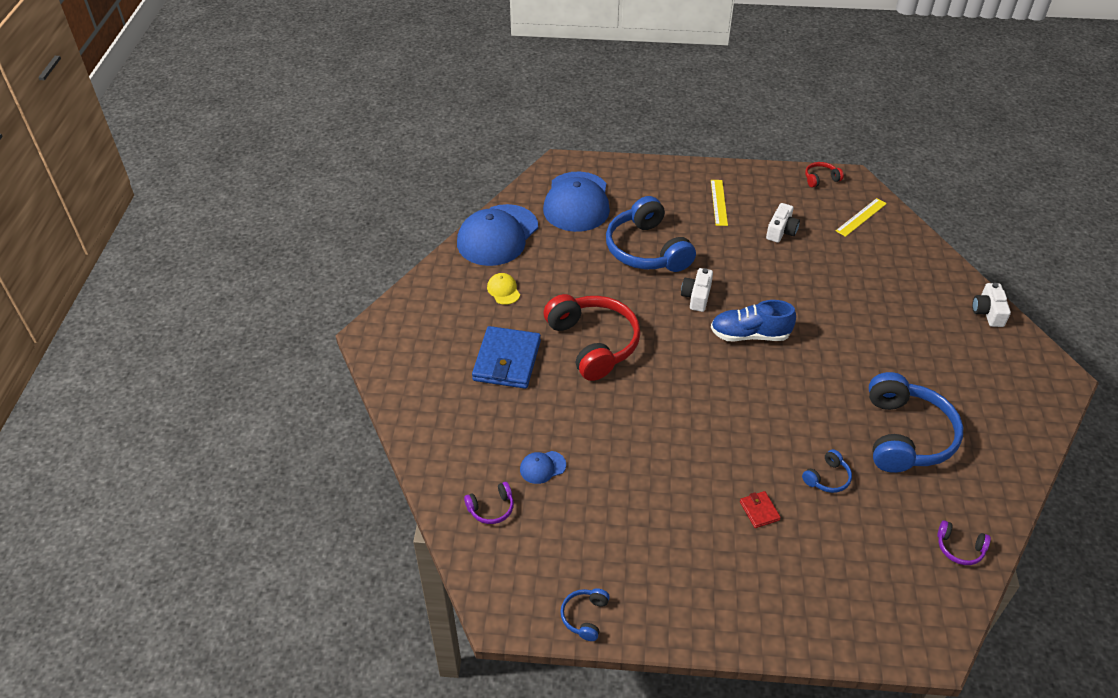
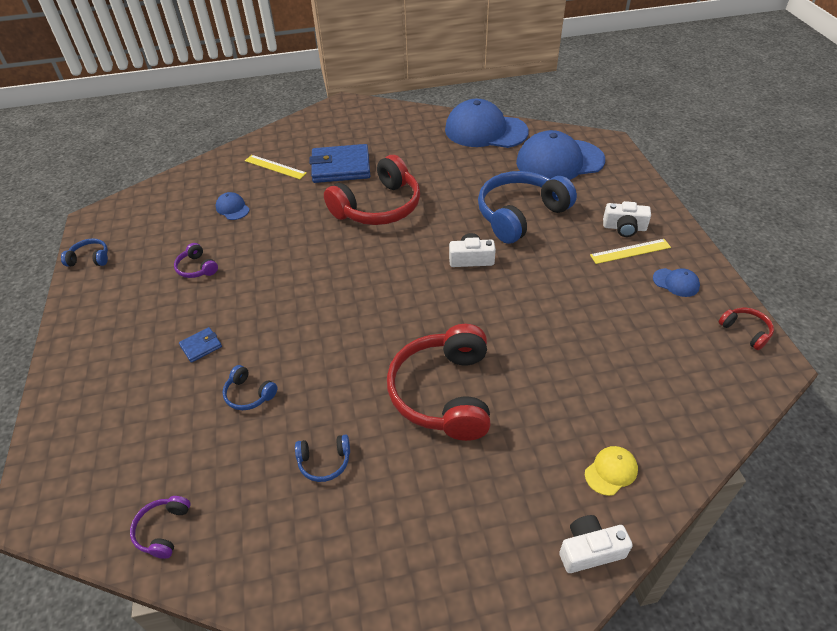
camera: 75 degrees right, 0 degrees up
(491, 508) = (189, 193): purple headphones -> purple headphones (197, 268)
(503, 290) = (420, 148): yellow cap -> yellow cap (611, 471)
(749, 335) = (433, 306): blue shoe -> none
(759, 511) = (201, 346): red wallet -> blue wallet
(762, 192) = (676, 282): none -> blue cap
(781, 231) = (617, 308): white camera -> white camera (624, 228)
(848, 350) = (443, 393): none -> red headphones
(861, 217) = (699, 380): yellow ruler -> yellow ruler (275, 167)
(905, 435) = (324, 462): blue headphones -> blue headphones, size x0.43

